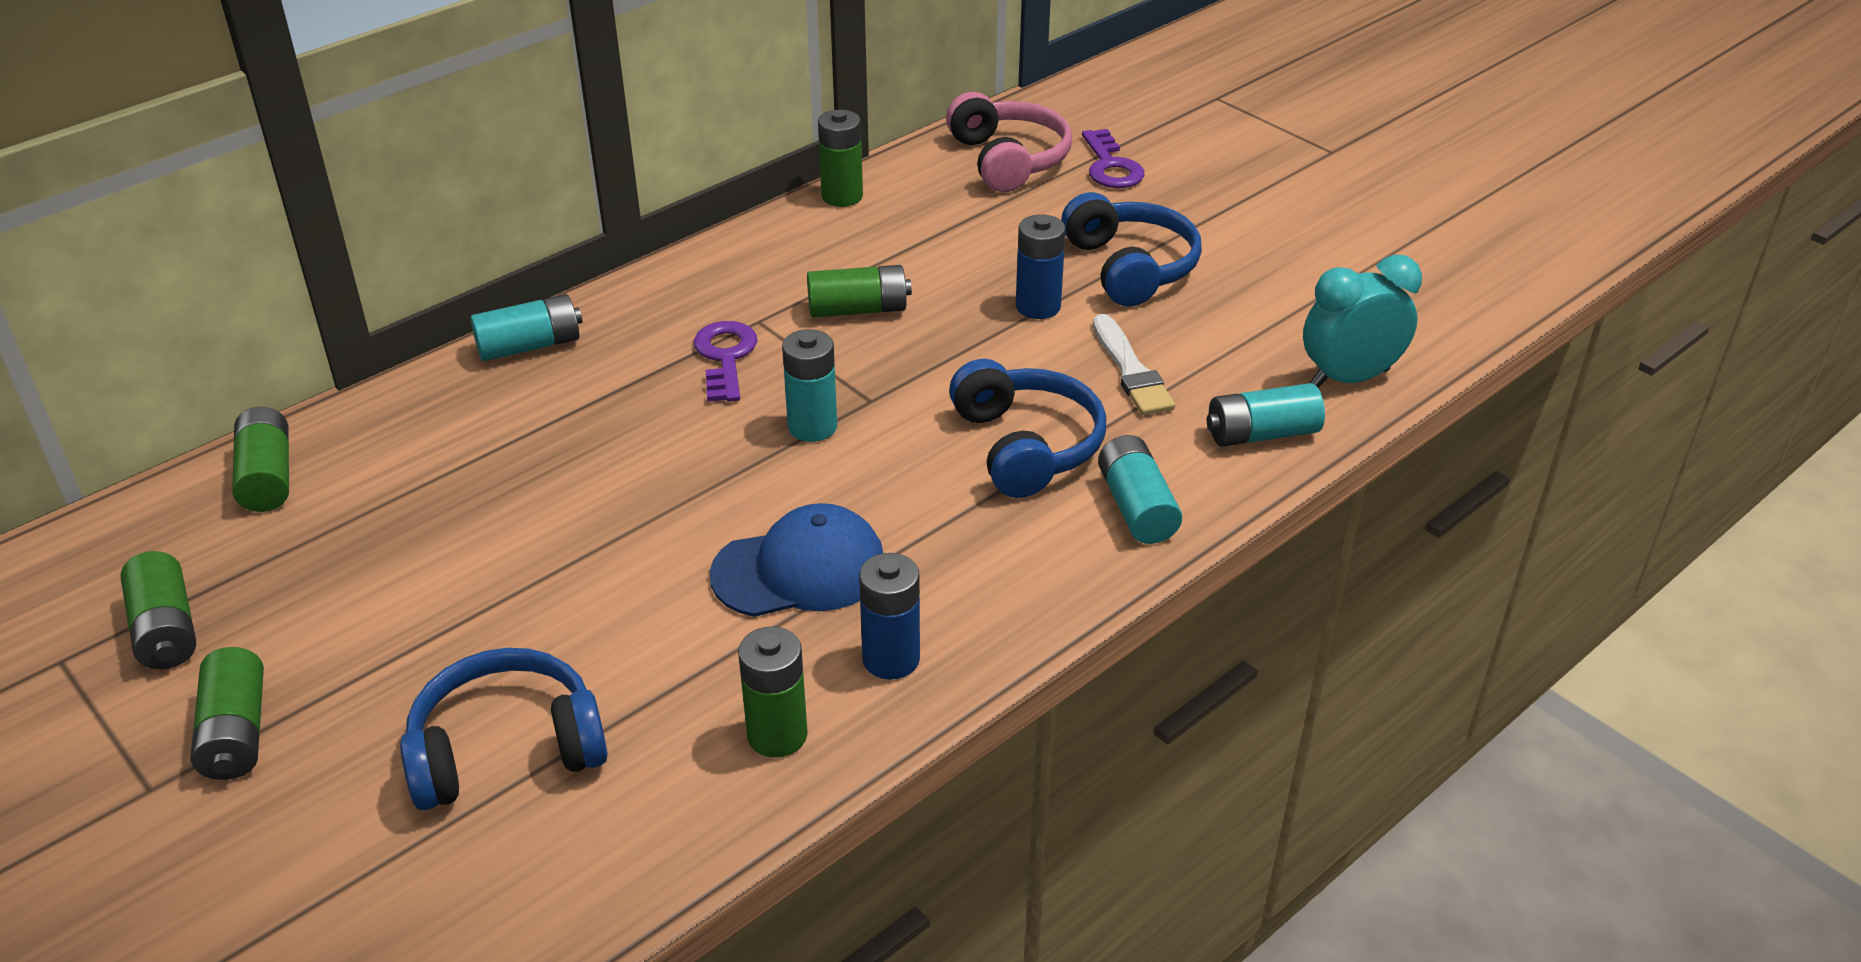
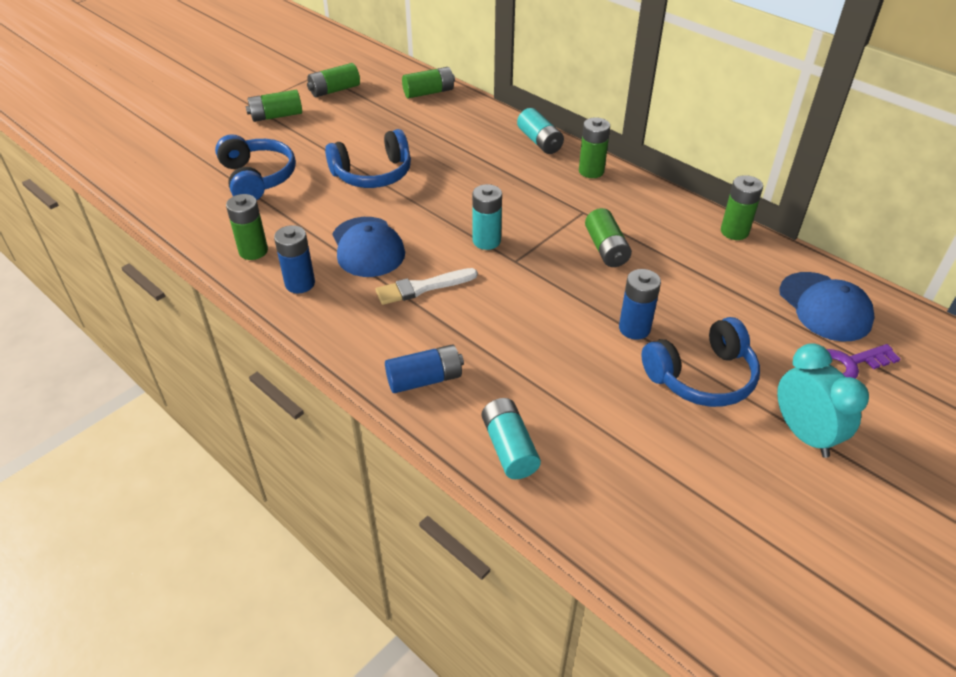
camera: 85 degrees right, 5 degrees up
(646, 300) = (591, 171): none -> green battery
(725, 357) = (544, 204): purple key -> none
(1008, 160) = (825, 307): pink headphones -> blue cap
(1026, 446) = (480, 327): blue headphones -> blue headphones (373, 174)
(1131, 371) = (570, 377): white brush -> white brush (422, 287)
(1136, 507) = (425, 379): turquoise battery -> blue battery
(1349, 378) = (589, 508): turquoise clock -> turquoise clock (804, 434)

